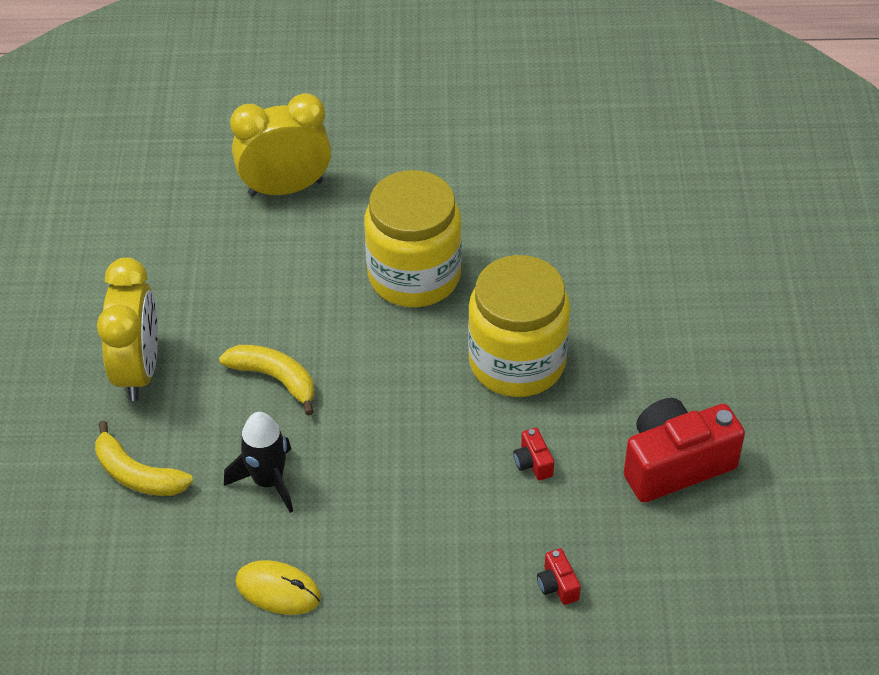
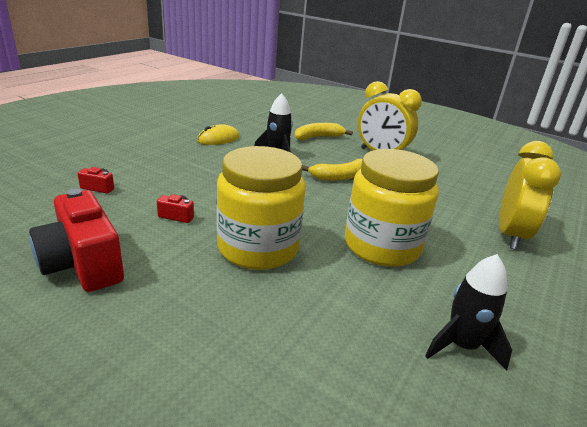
camera: 120 degrees right, 20 degrees down
(513, 185) = (461, 346): none -> black rocket
(675, 464) = (83, 264): red camera -> red camera turned 135 degrees clockwise

